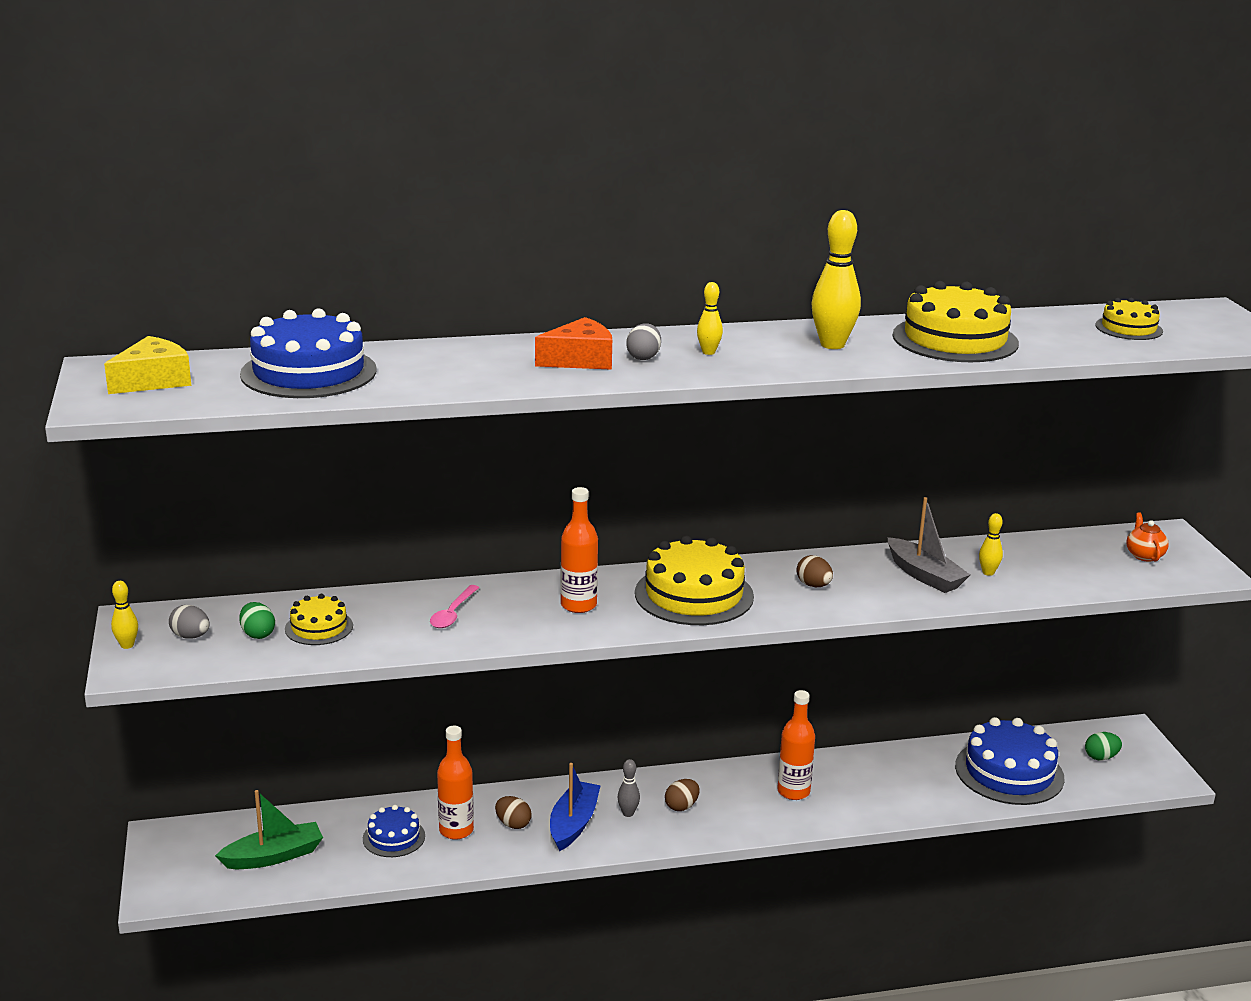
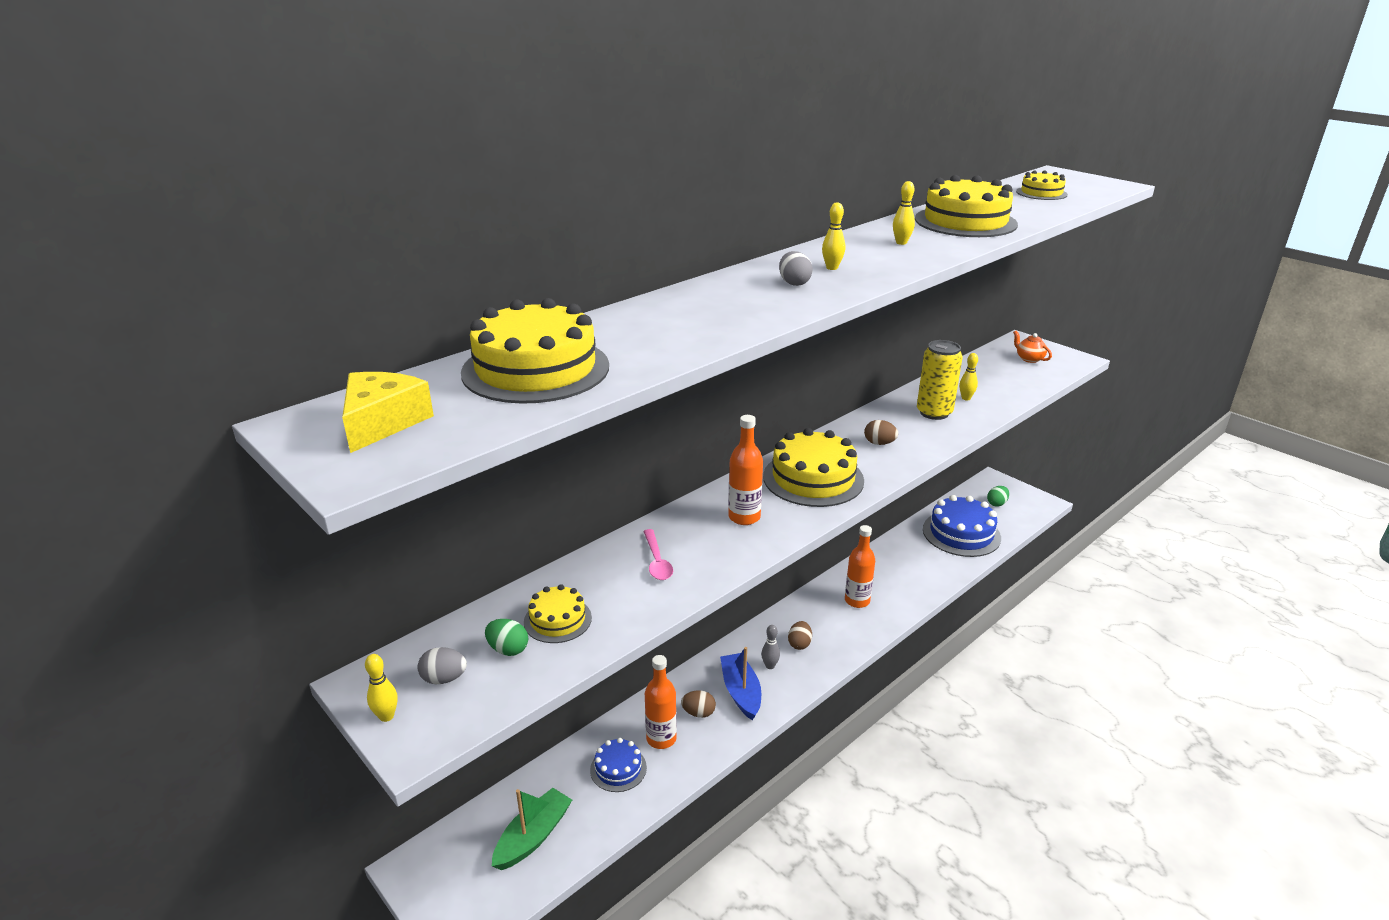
camera: 30 degrees left, 5 degrees up
(308, 372) = (535, 369): blue cake -> yellow cake
(580, 360) = (751, 297): orange cheese -> none
(832, 345) = (901, 243): yellow bowling pin -> yellow bowling pin, size x0.52
(924, 575) = (934, 413): grey boat -> yellow can

